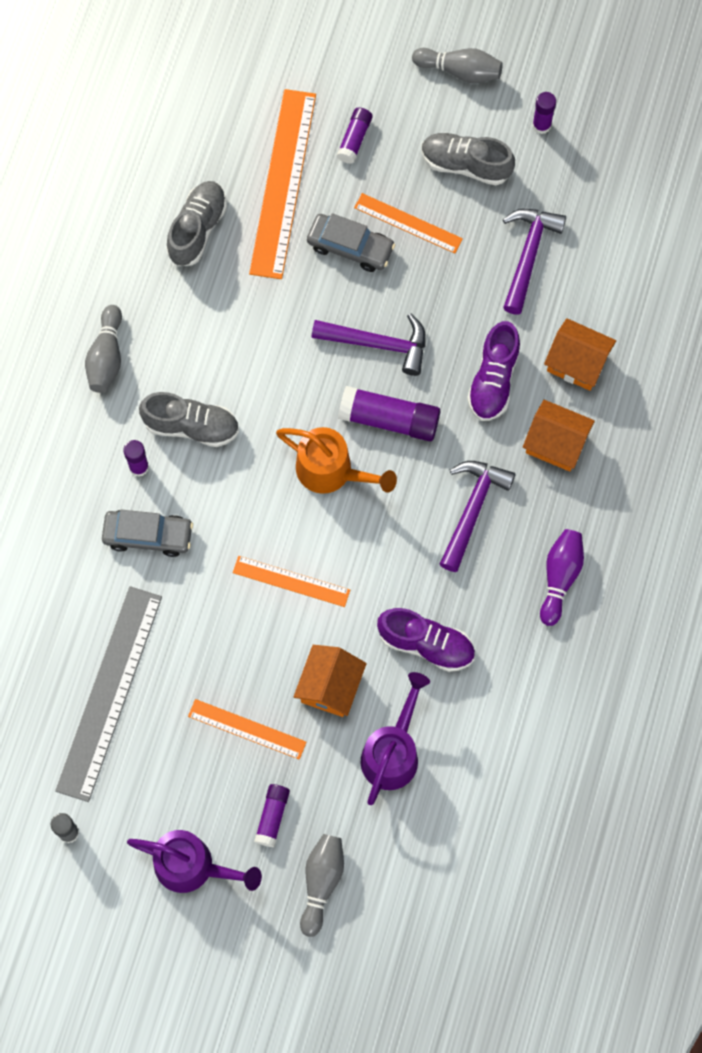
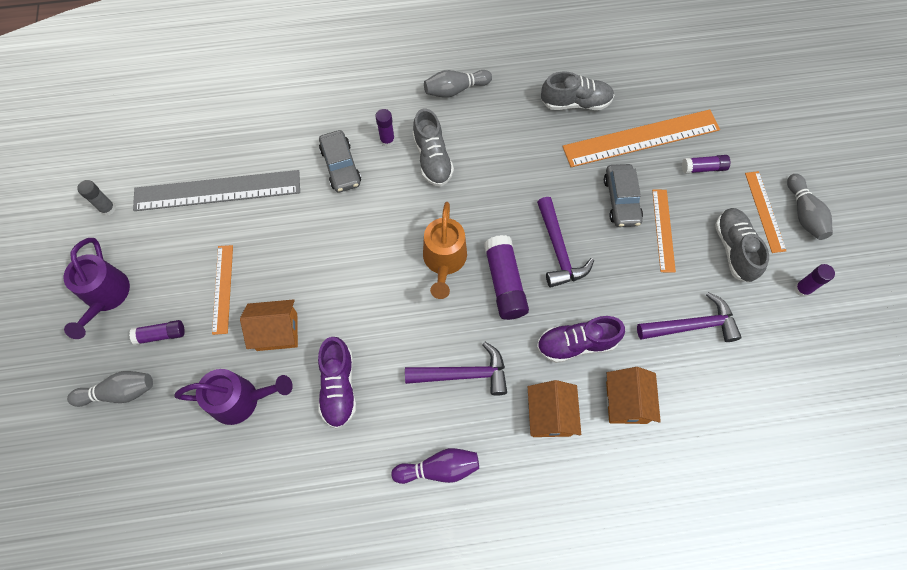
camera: 65 degrees right, 5 degrees down
(291, 581) = (347, 270): orange ruler -> orange ruler (764, 211)

